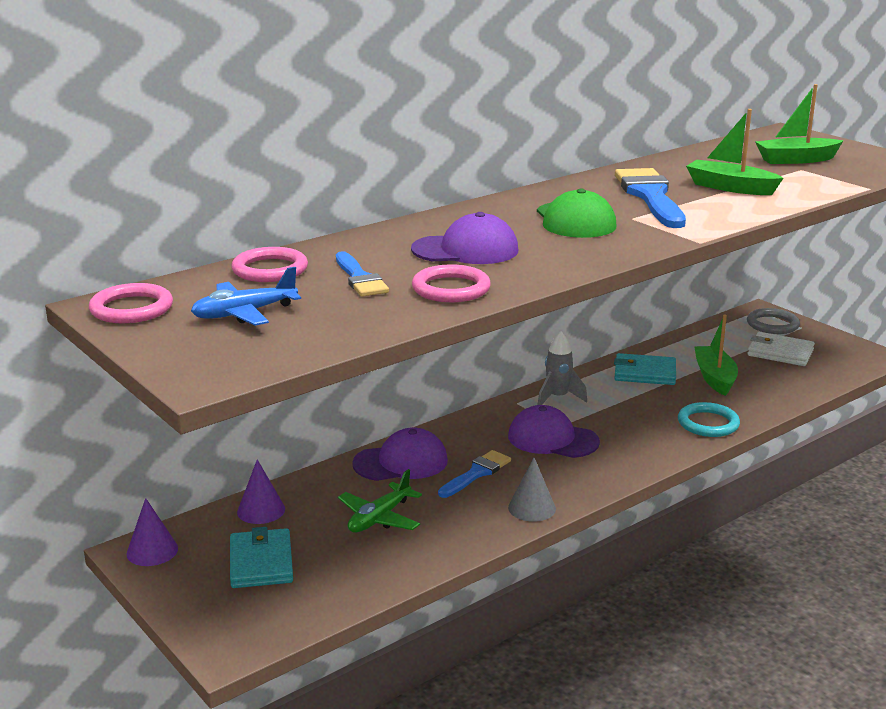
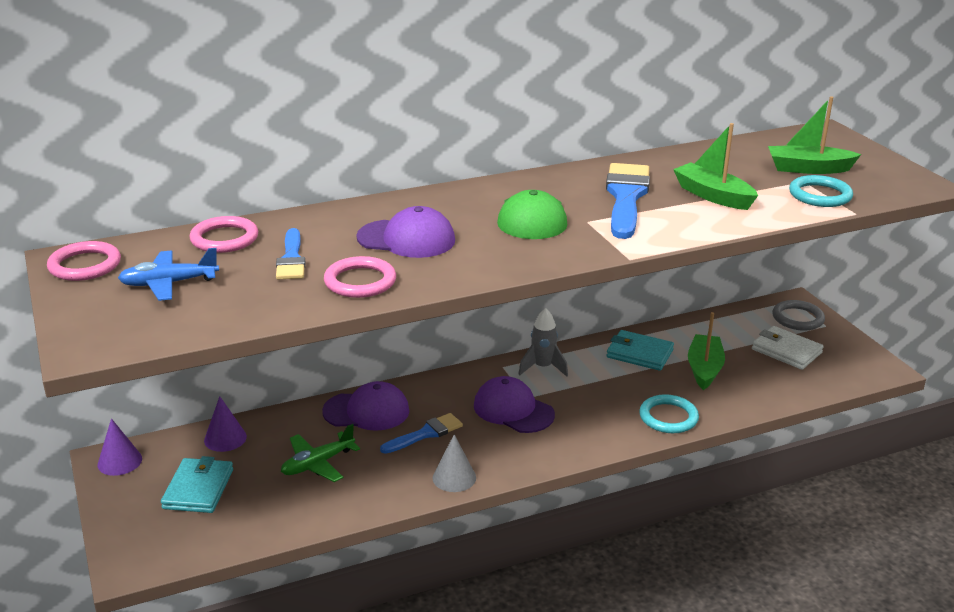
camera: 15 degrees right, 5 degrees up
(825, 178) = (820, 195): none -> turquoise ring

